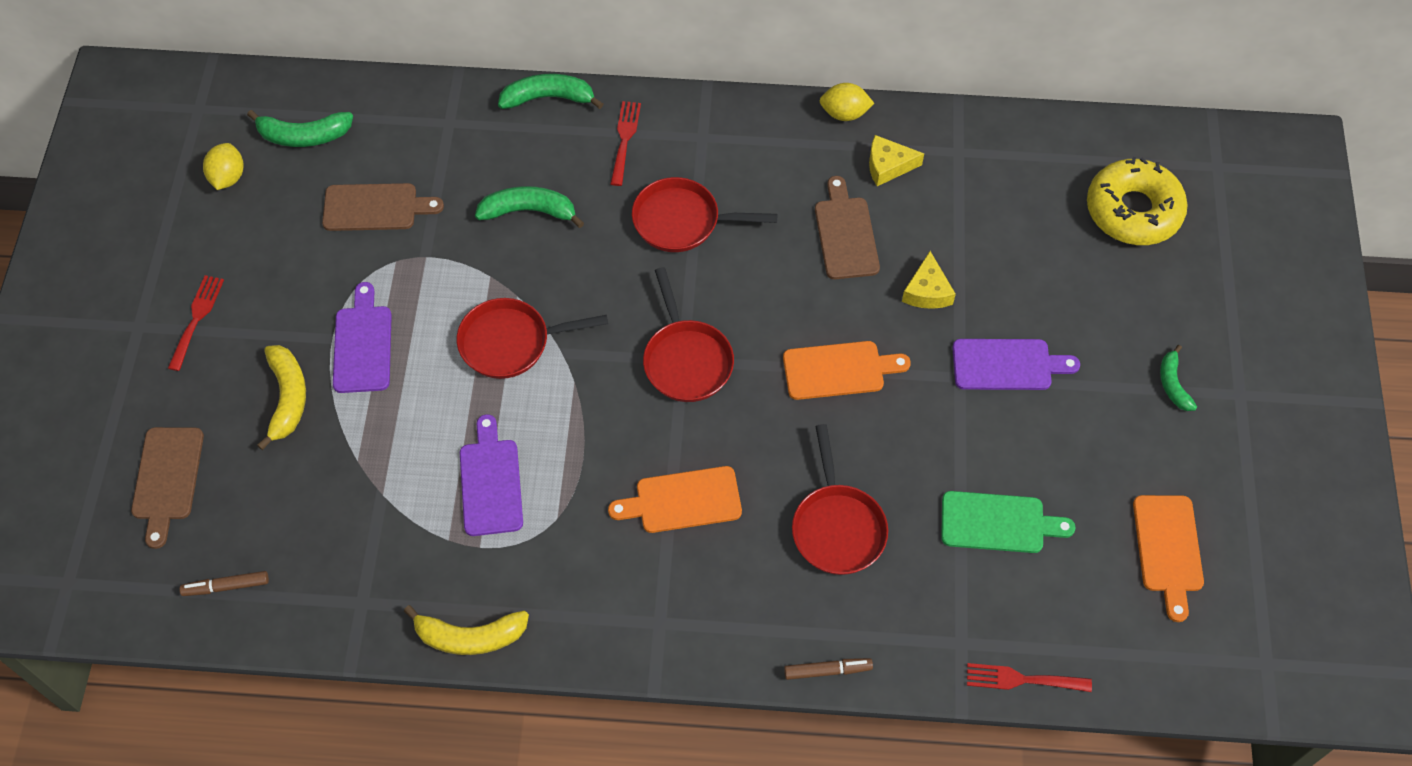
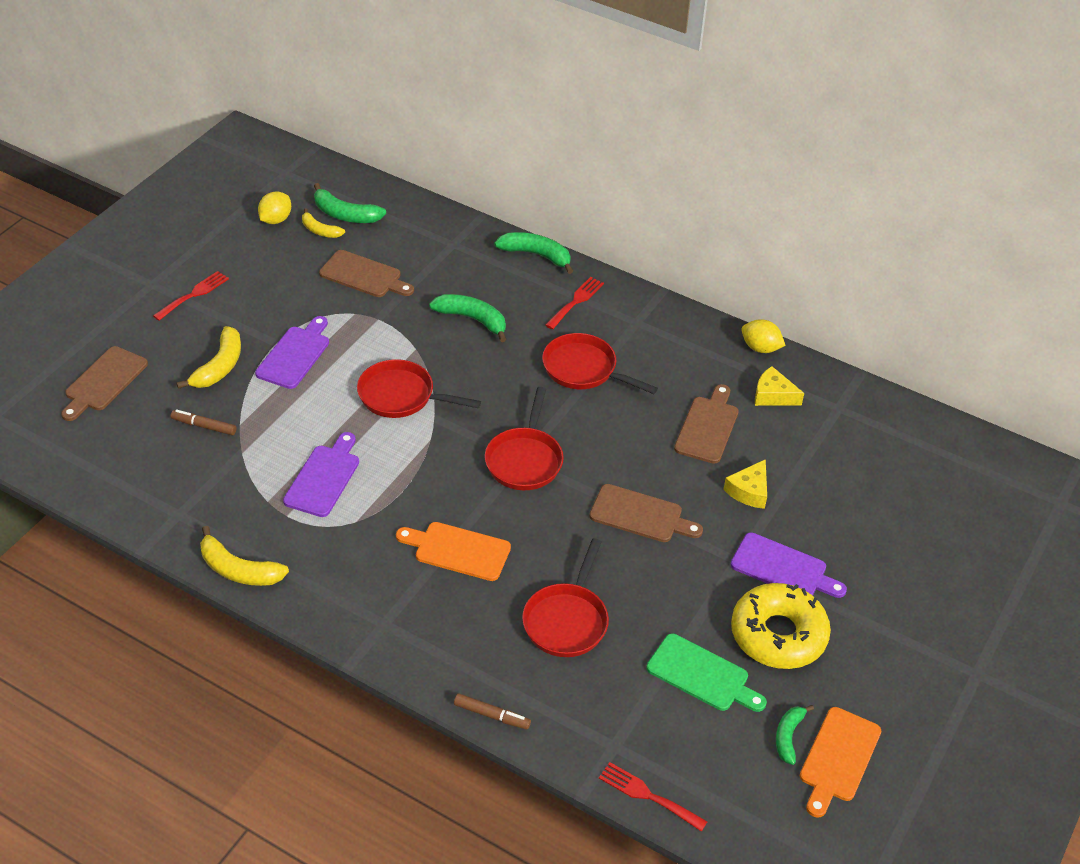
camera: 25 degrees right, 15 degrees down
(226, 586) = (94, 463): brown marker -> brown marker (204, 426)
(288, 169) = (320, 230): none -> yellow banana
(838, 370) = (640, 515): orange cutting board -> brown cutting board
(1133, 211) = (964, 504): yellow donut -> yellow donut (778, 635)
(1173, 384) = (920, 641): green banana -> green banana (788, 736)

